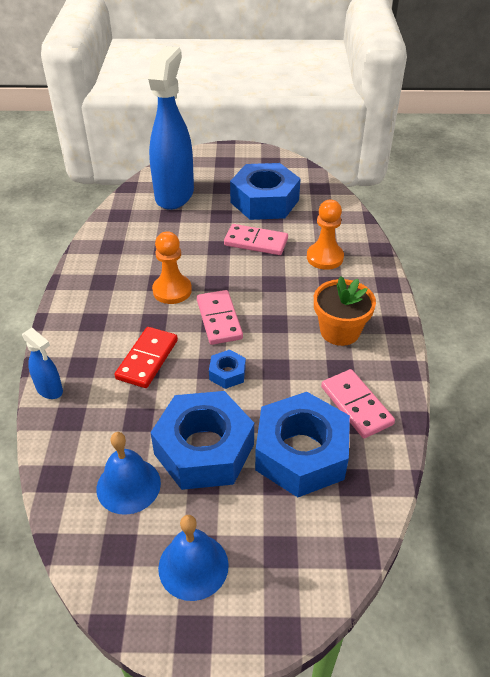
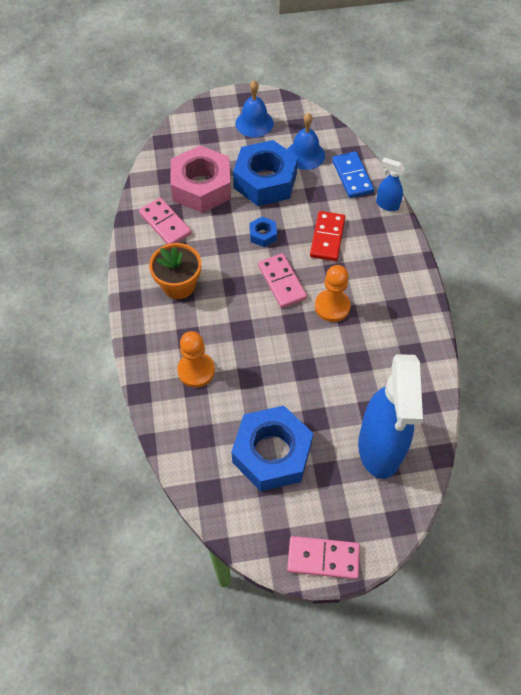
camera: 170 degrees right, 15 degrees up
(75, 437) = (352, 176): none -> blue domino
(256, 242) = (269, 382): pink domino -> pink domino (323, 558)
(301, 453) = (201, 187): blue nut -> pink nut

